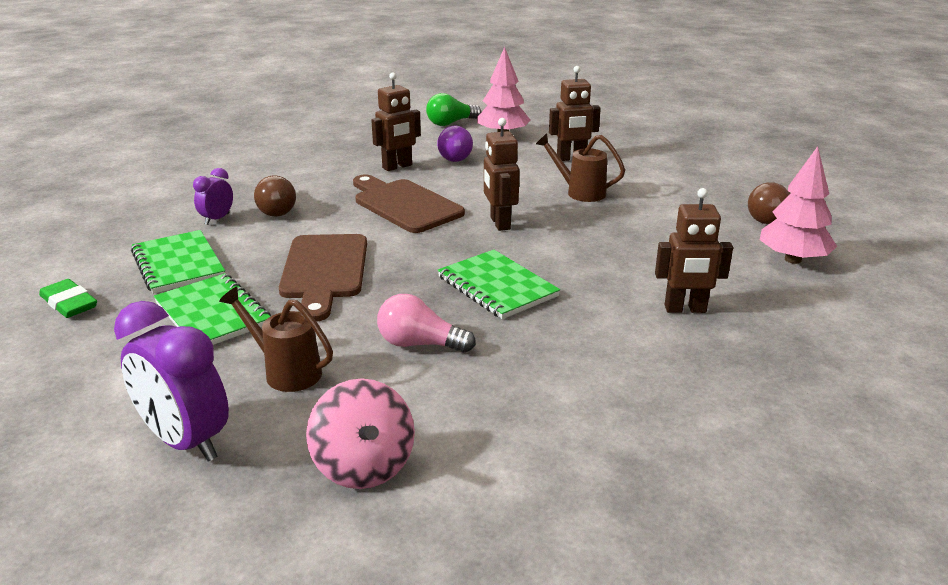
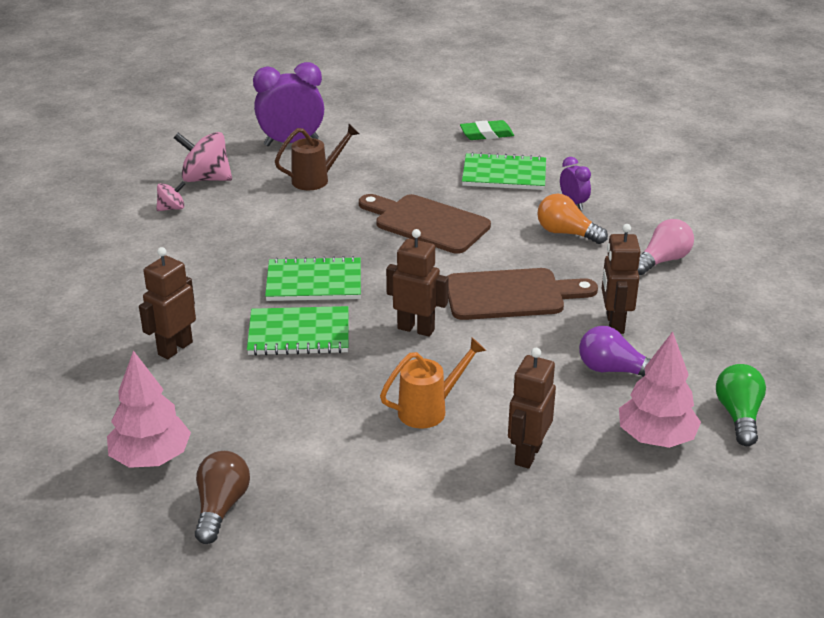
camera: 125 degrees right, 5 degrees up
(212, 314) = (414, 172): green notebook -> green notebook (299, 334)
(278, 209) = (566, 233): brown light bulb -> orange light bulb
(420, 344) = (285, 227): pink light bulb -> pink light bulb (662, 260)
(470, 451) = (172, 208): none -> pink spinning top
(580, 192) = (429, 409): brown watering can -> orange watering can

